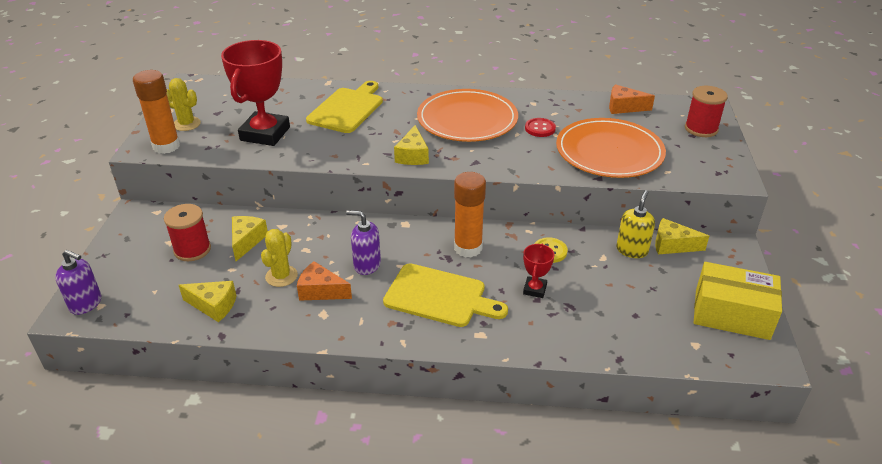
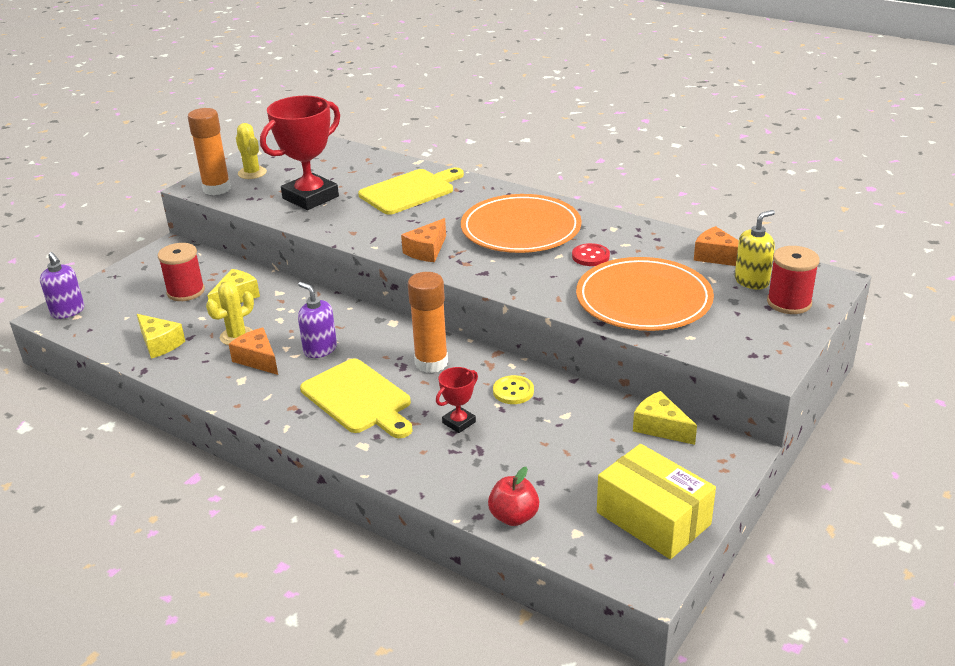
camera: 30 degrees right, 5 degrees down
(413, 155) = (427, 251): yellow cheese -> orange cheese
(632, 250) = (606, 418): yellow soap dispenser -> yellow soap dispenser (751, 281)
(644, 349) = (514, 517): none -> red apple

